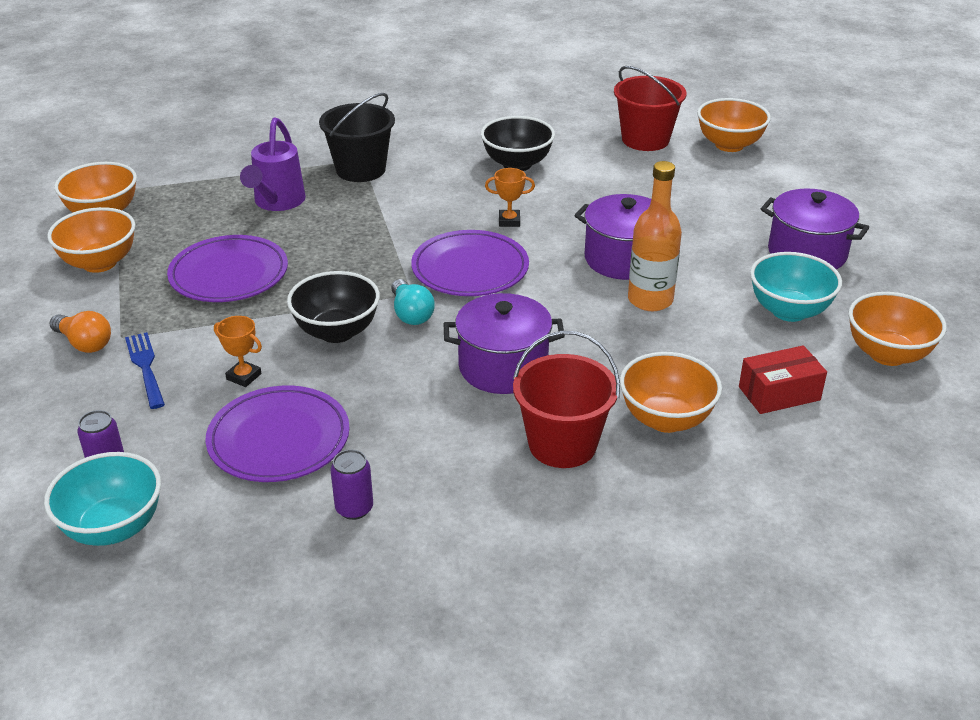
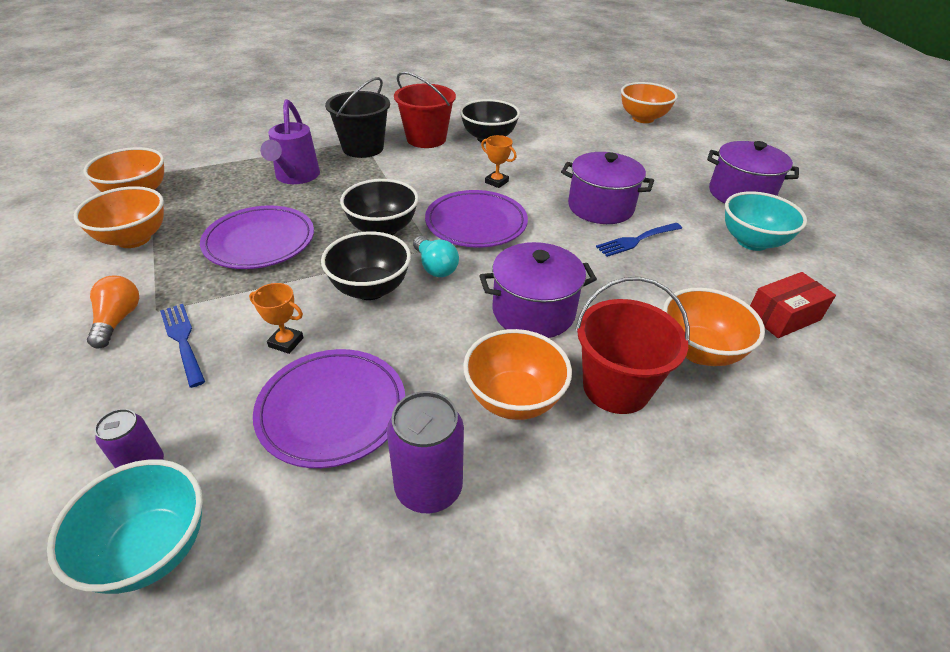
camera: 10 degrees left, 5 degrees up
(84, 343) = (118, 320): orange light bulb -> orange light bulb turned 120 degrees counterclockwise
(354, 508) = (428, 488): purple can -> purple can, size x1.62
(363, 269) = (382, 229): none -> black bowl
(509, 221) = (496, 182): orange trophy -> orange trophy turned 45 degrees clockwise
(645, 139) = (580, 117): red bucket -> red bucket (426, 139)
(650, 300) = (636, 240): orange bottle -> blue fork
(887, 354) = (849, 273): orange bowl -> orange bowl (513, 399)

